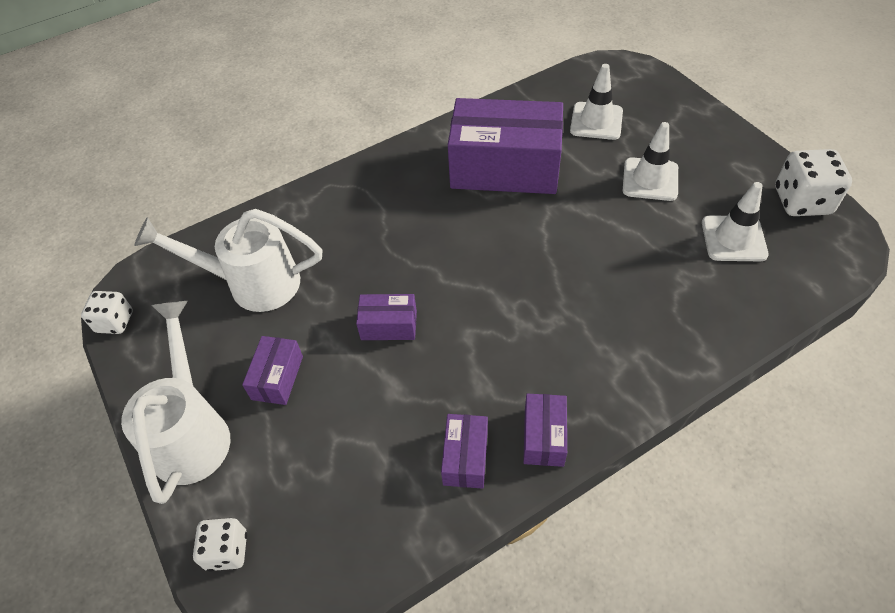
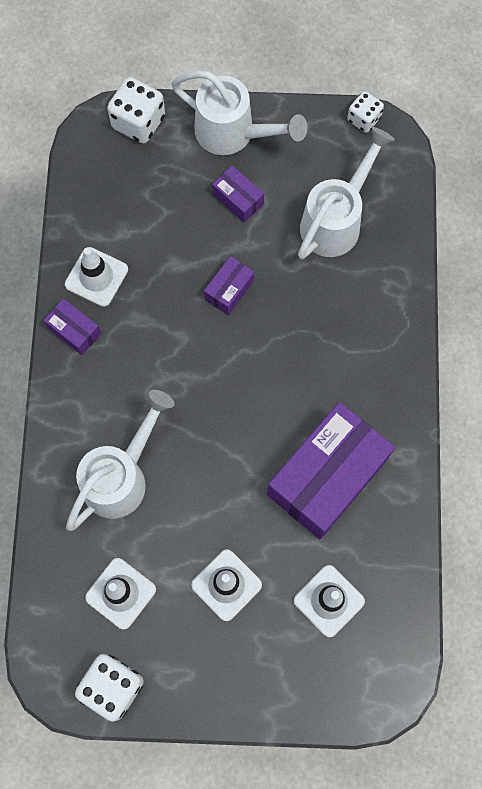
camera: 120 degrees right, 20 degrees up
(227, 551) = (138, 122): white dice -> white dice, size x1.61
(465, 457) = (96, 277): purple box -> white traffic cone
(643, 299) = (121, 476): none -> white watering can

